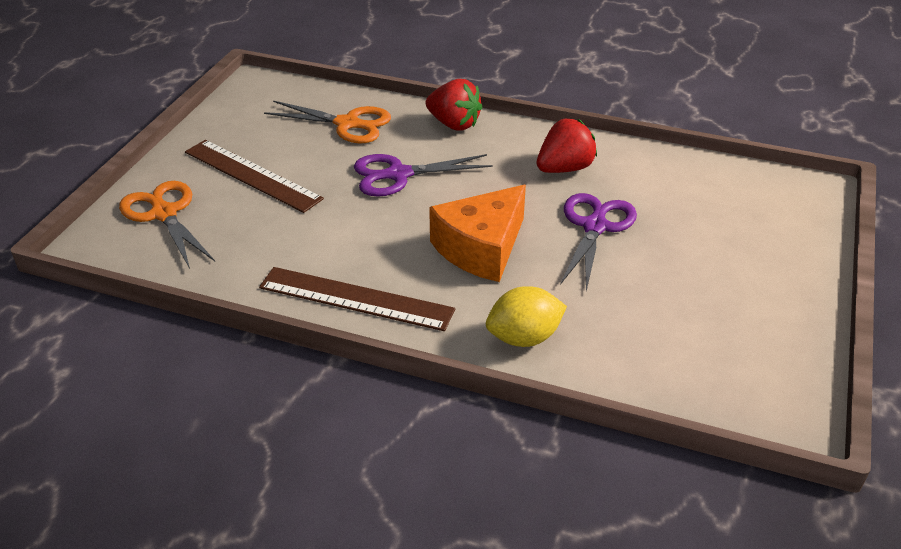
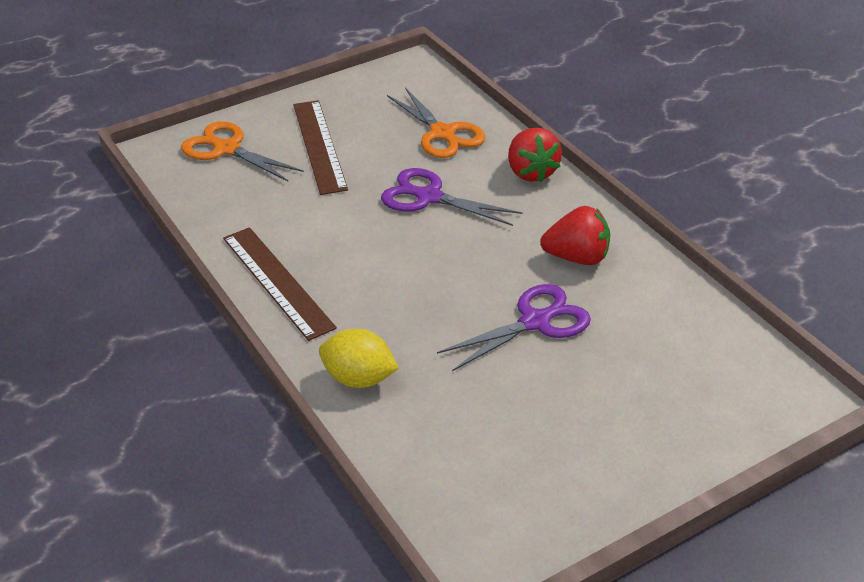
camera: 40 degrees right, 0 degrees up
(164, 213) = (226, 149): orange scissors -> orange scissors turned 60 degrees counterclockwise
(481, 248) = (417, 291): orange cheese -> none

